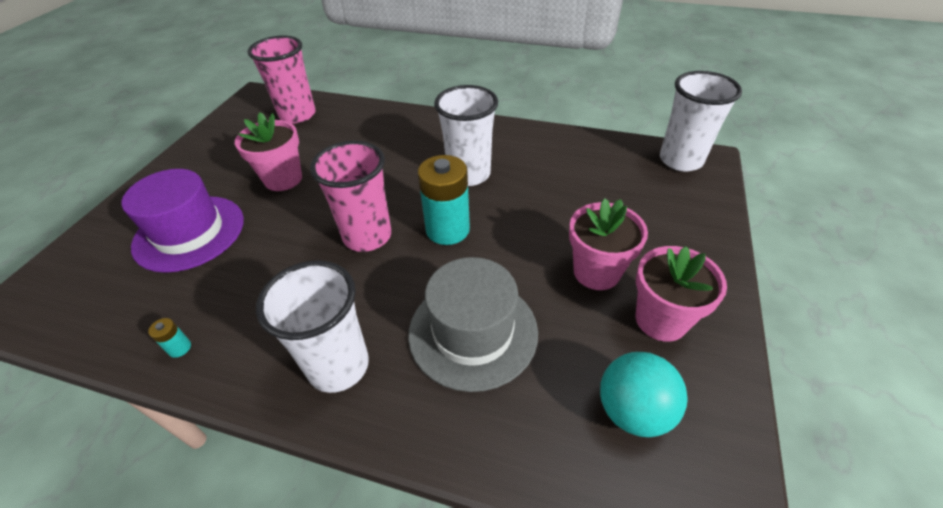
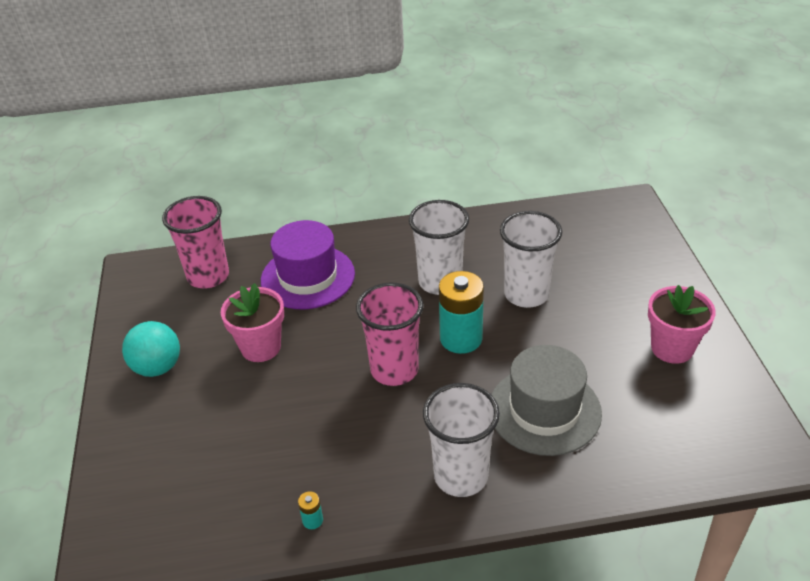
camera: 25 degrees left, 5 degrees down
(189, 233) = (215, 430): purple hat -> purple hat (308, 277)
(596, 272) = (605, 330): pink flower pot -> none
(633, 410) = (689, 416): turquoise ball -> turquoise ball (157, 367)
(680, 160) = (611, 210): white cup -> white cup (526, 294)

